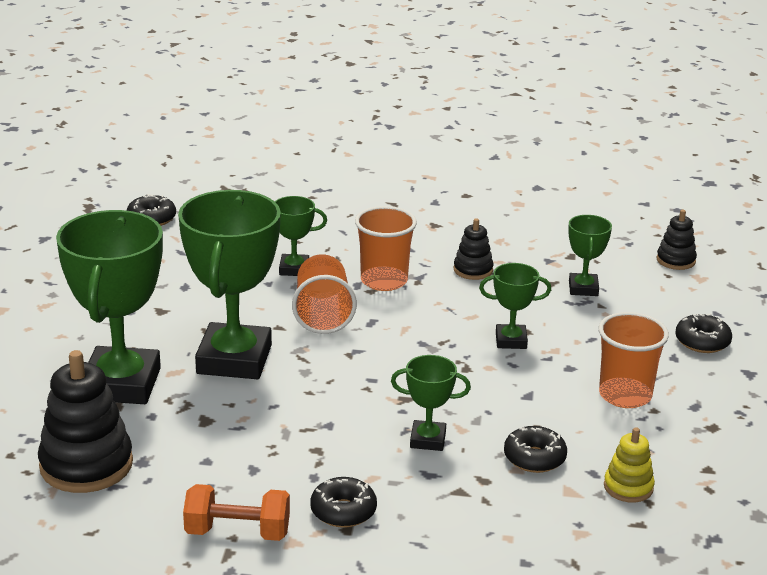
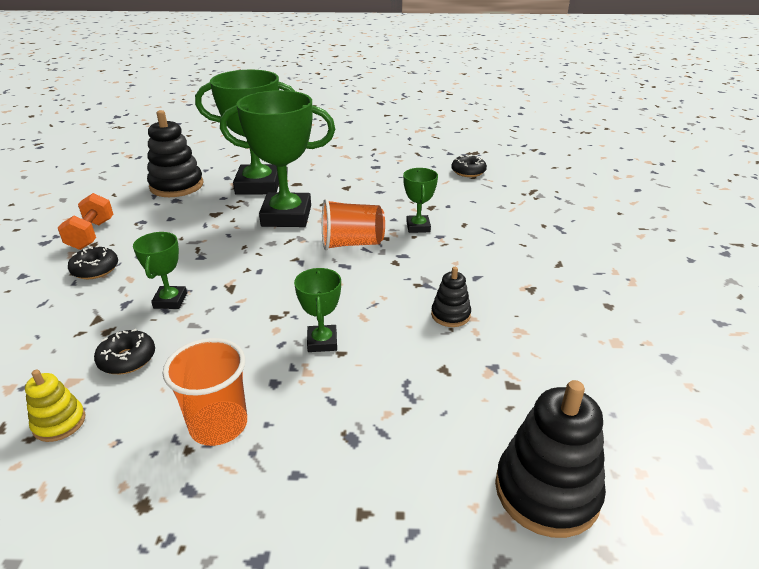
camera: 85 degrees right, 5 degrees up
(384, 281) = (413, 267): orange cup -> none
(583, 288) = (439, 394): green trophy -> none
(676, 260) = (546, 491): black stacking toy -> black stacking toy, size x1.87
(702, 342) = (334, 508): black donut -> none

